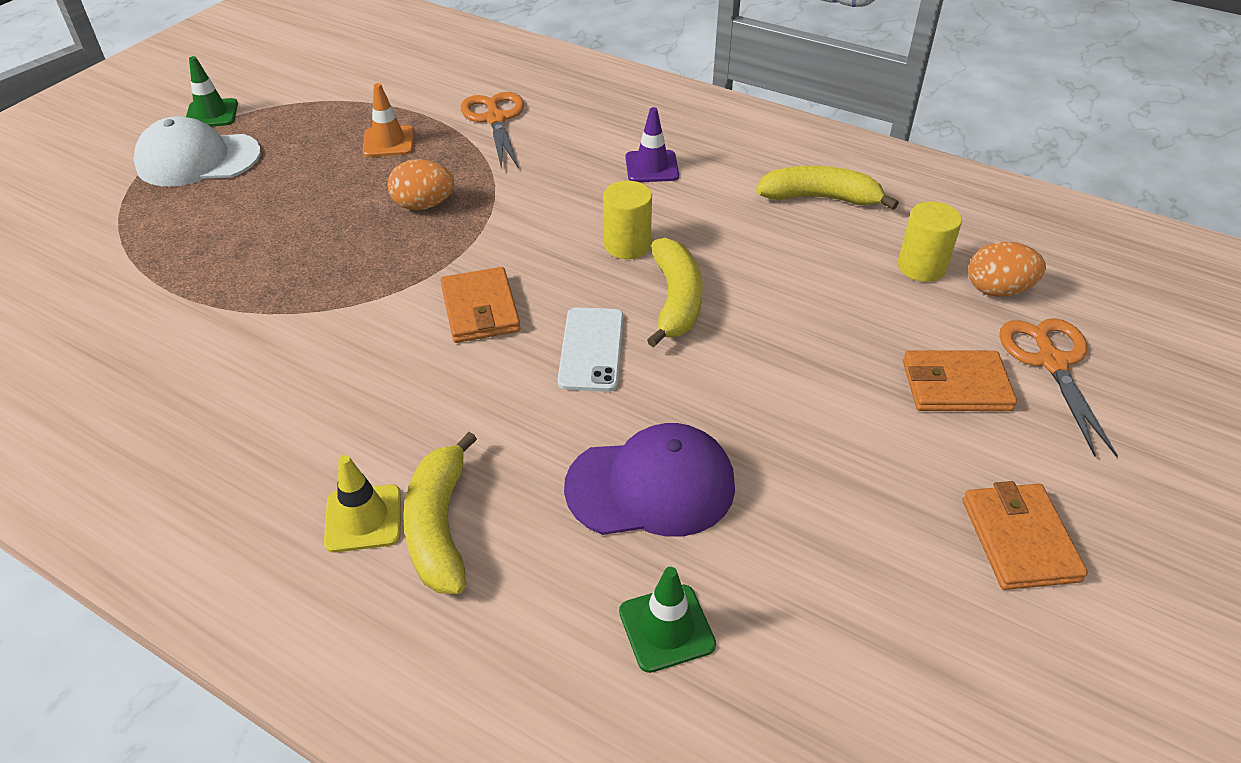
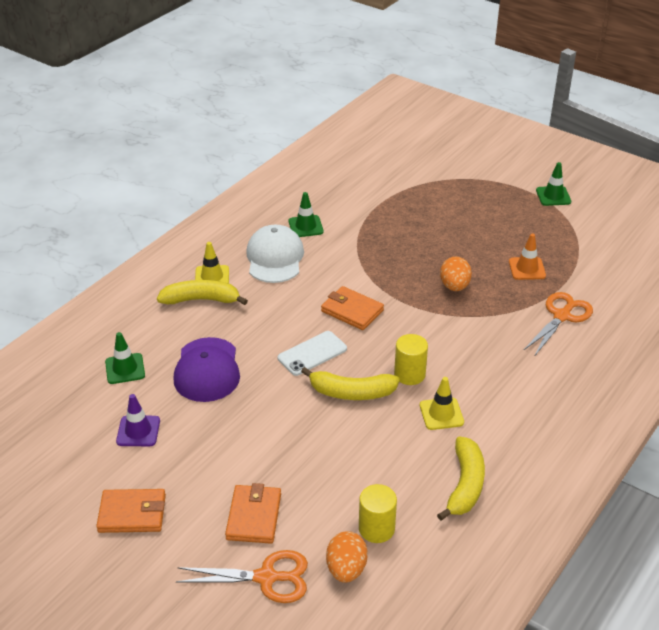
camera: 95 degrees right, 5 degrees down
(198, 159) = (501, 198): white cap -> white cap (275, 258)
(214, 385) = (305, 226): none -> green traffic cone
(480, 309) = (352, 311): orange wallet -> orange wallet turned 45 degrees clockwise
(495, 119) = (562, 316): orange scissors -> orange scissors turned 45 degrees counterclockwise
(591, 349) = (312, 353): white phone -> white phone turned 45 degrees counterclockwise
(651, 167) = (504, 393): purple traffic cone -> purple traffic cone (138, 431)
(701, 216) = (441, 414): none -> yellow traffic cone

